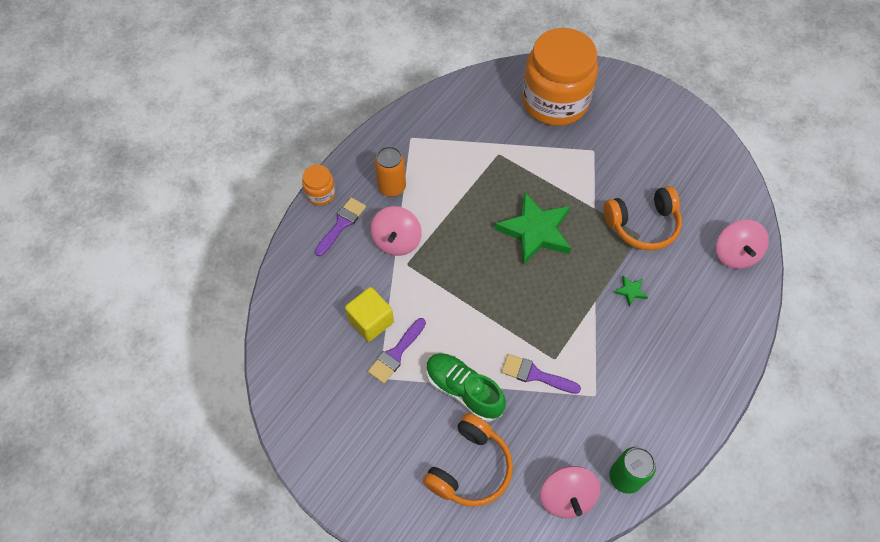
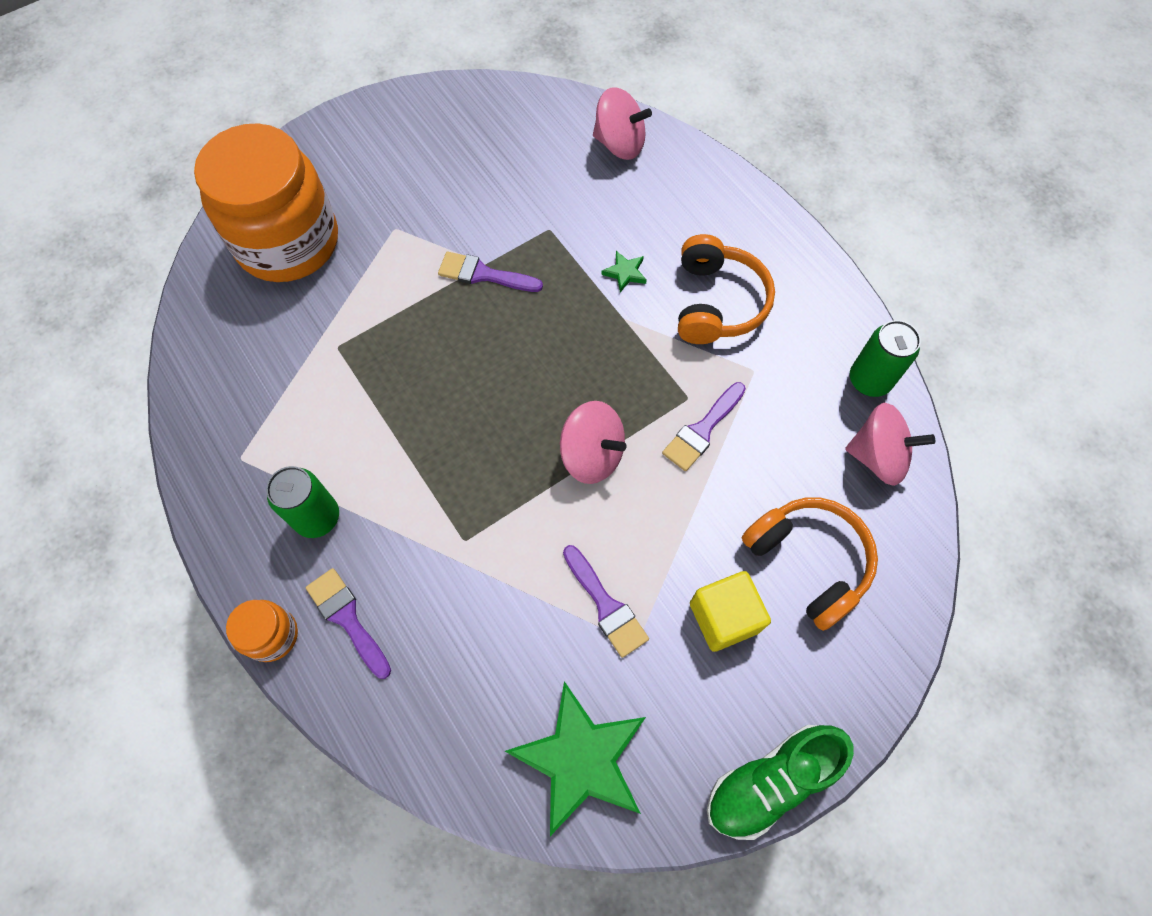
camera: 70 degrees left, 5 degrees up
(371, 321) = (539, 626): yellow cube -> yellow cube (724, 617)
(392, 187) = (317, 517): orange can -> green can
(397, 241) = (417, 542): pink spinning top -> pink spinning top (592, 455)
(463, 390) = (694, 530): green shoe -> green shoe (770, 781)
(535, 231) = (488, 347): green star -> green star (580, 759)
(586, 210) = (483, 274): none -> purple brush
(642, 225) = (535, 220): orange headphones -> orange headphones (716, 302)

